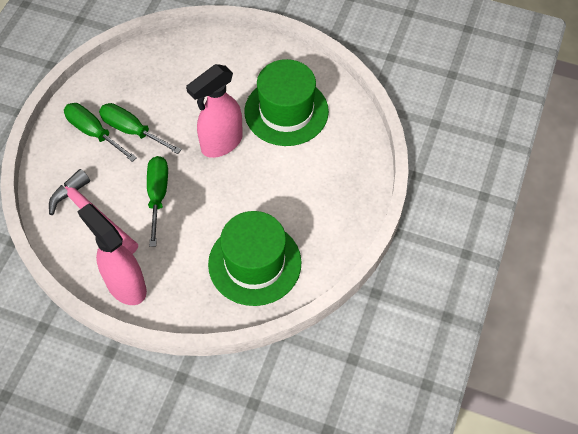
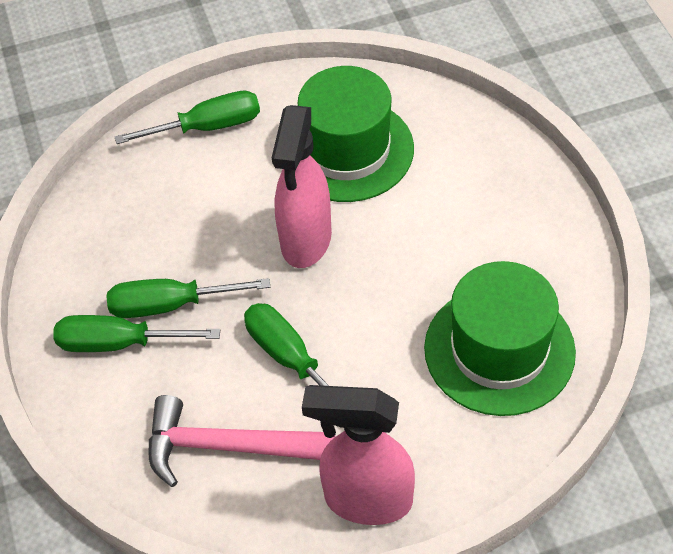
camera: 35 degrees left, 5 degrees down
(233, 54) = (208, 127): none -> green screwdriver

